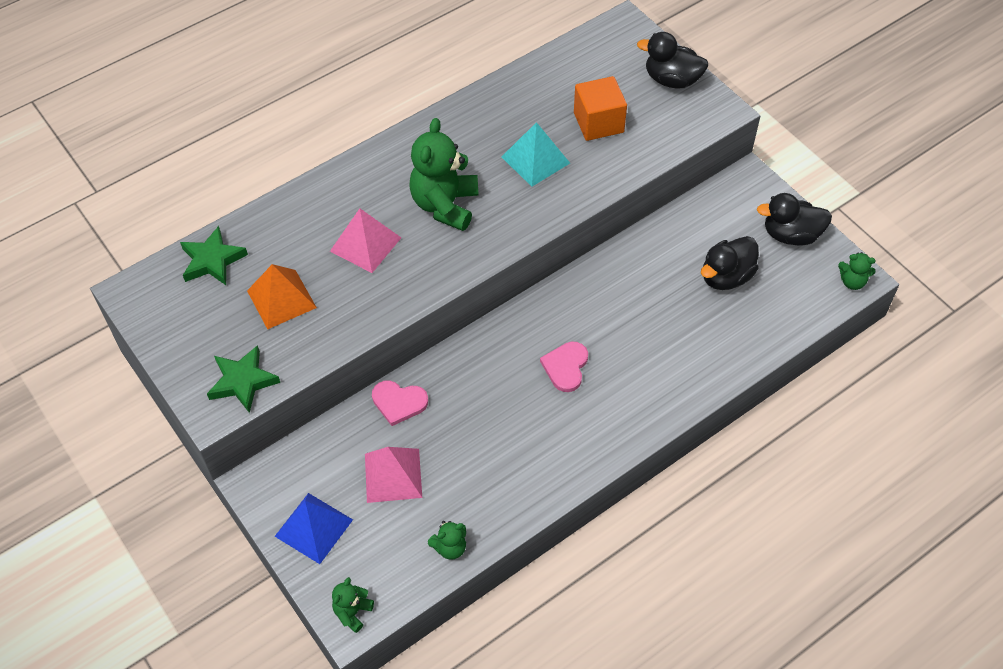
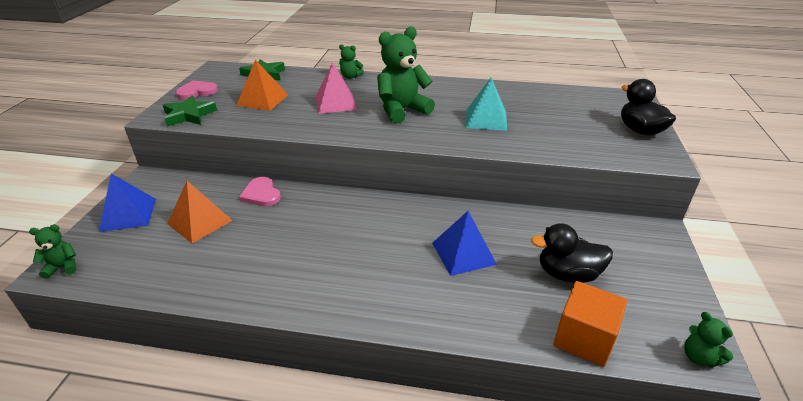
camera: 45 degrees right, 20 degrees down
(393, 475) = (199, 222): pink pyramid -> orange pyramid
(450, 547) = (156, 280): green teddy bear -> green teddy bear (350, 77)
(566, 367) = (374, 243): pink heart -> pink heart (197, 92)
(598, 122) = (554, 124): orange cube -> orange cube (584, 339)
(640, 319) = (463, 253): none -> blue pyramid
(791, 235) = (664, 285): black duck -> none

